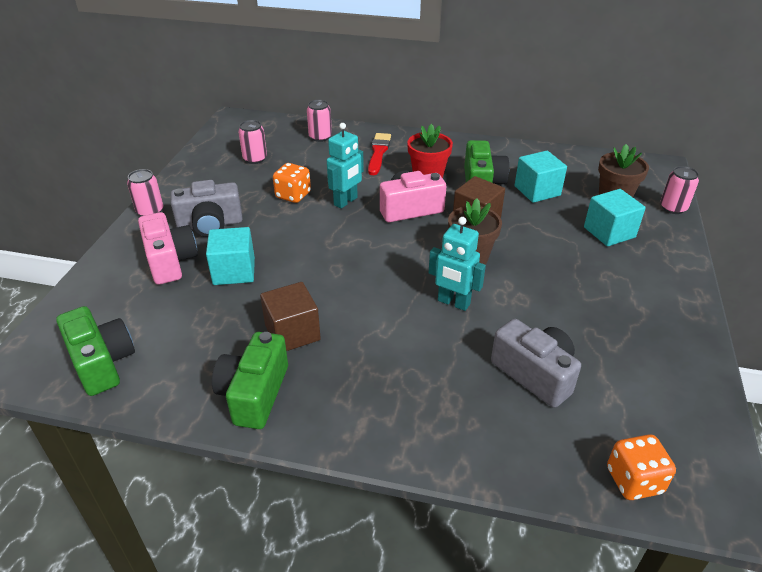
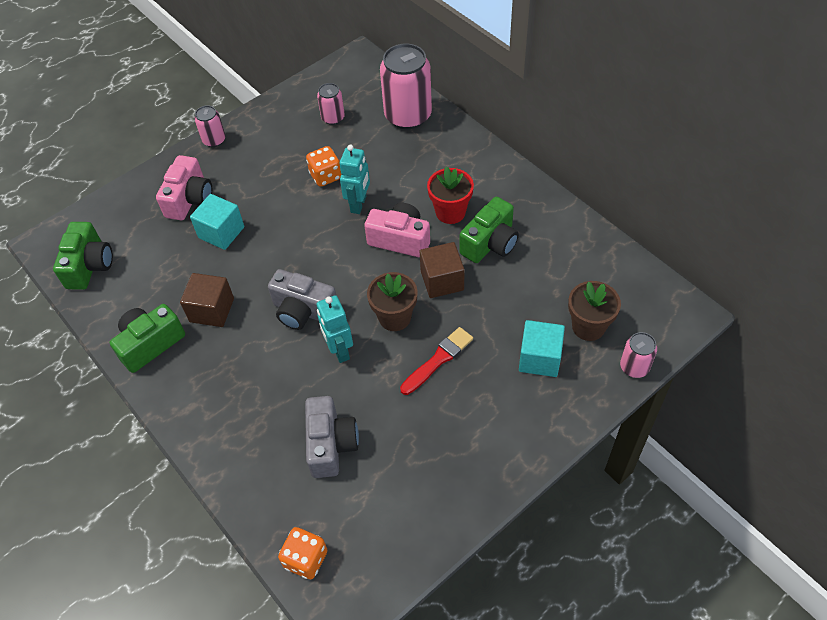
camera: 40 degrees right, 15 degrees up
(210, 225) = (242, 176): grey camera -> grey camera (303, 311)
(320, 137) = (408, 116): pink can -> pink can, size x1.99
(346, 201) = (359, 204): turquoise robot -> turquoise robot turned 60 degrees counterclockwise
(378, 153) = (438, 160): red brush -> red brush (438, 360)
(537, 191) = (530, 278): turquoise cube -> none

